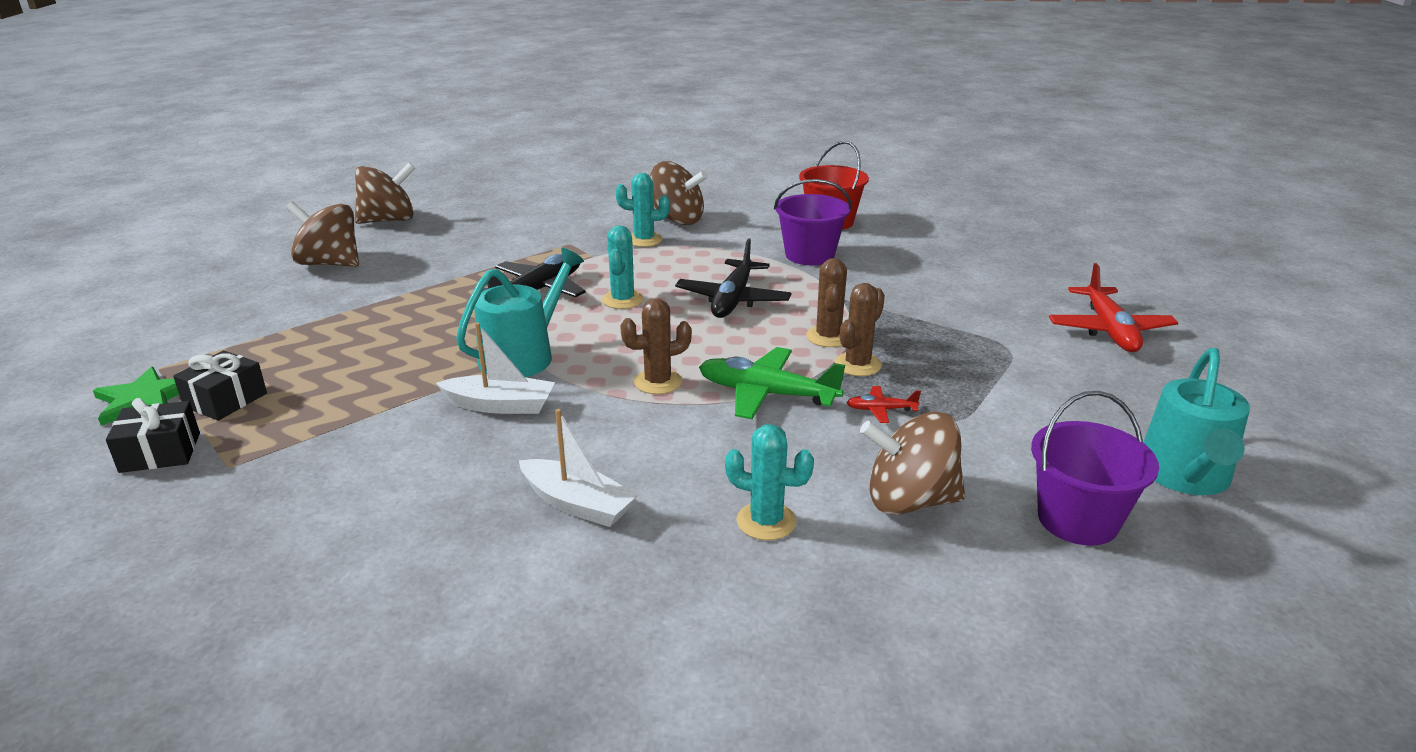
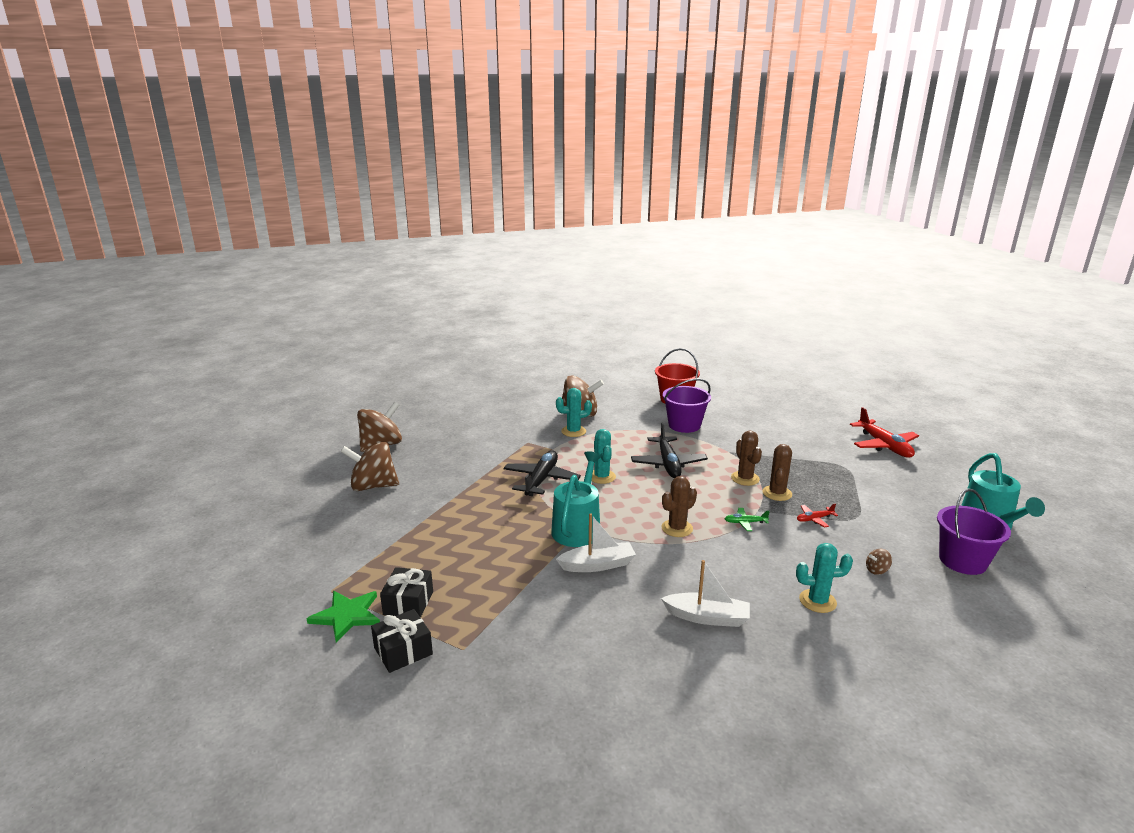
camera: 20 degrees left, 5 degrees down
(766, 394) = (745, 522): green plane -> green plane, size x0.47
(909, 501) = (877, 570): brown spinning top -> brown spinning top, size x0.40

